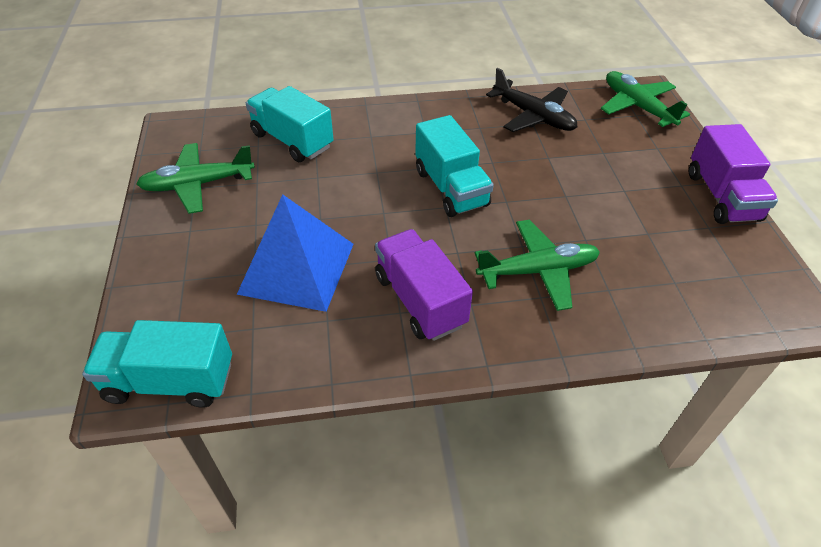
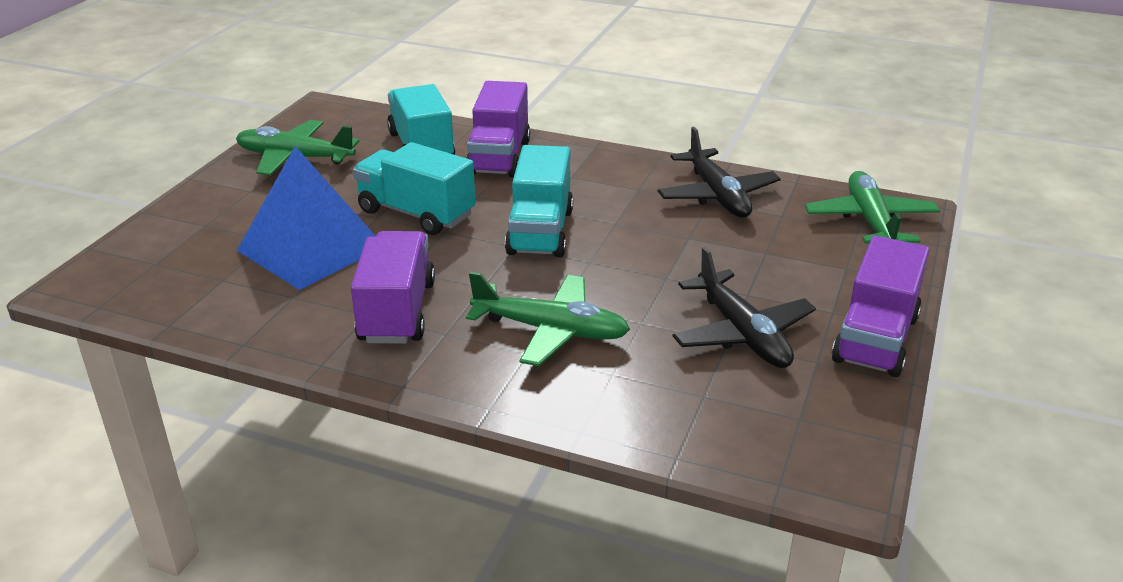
camera: 30 degrees right, 15 degrees down
(170, 381) = (116, 292): turquoise truck -> turquoise truck (416, 213)
(359, 131) = (499, 157): none -> purple truck
(650, 223) = (742, 334): none -> black plane

